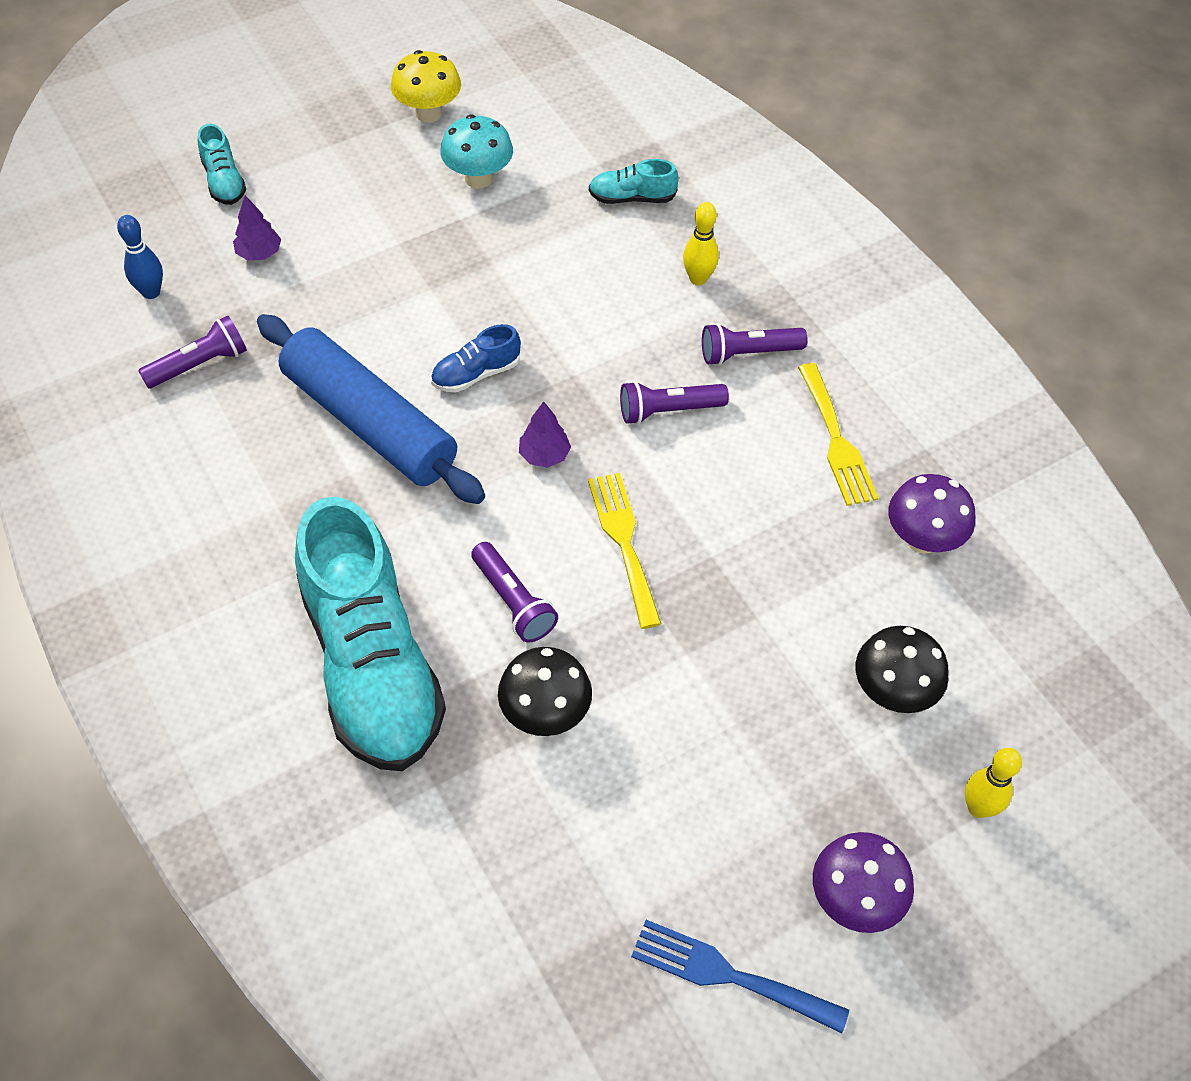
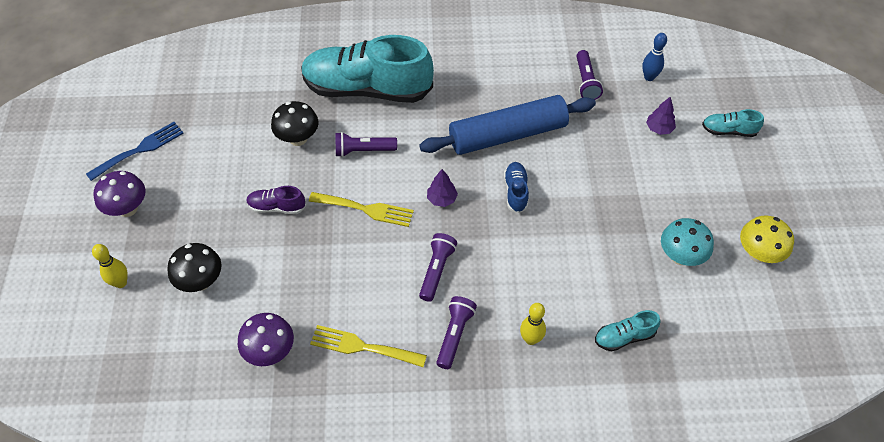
camera: 120 degrees right, 0 degrees up
(632, 198) = (624, 337): turquoise shoe -> turquoise shoe turned 135 degrees counterclockwise
(698, 666) = (277, 207): none -> purple shoe

